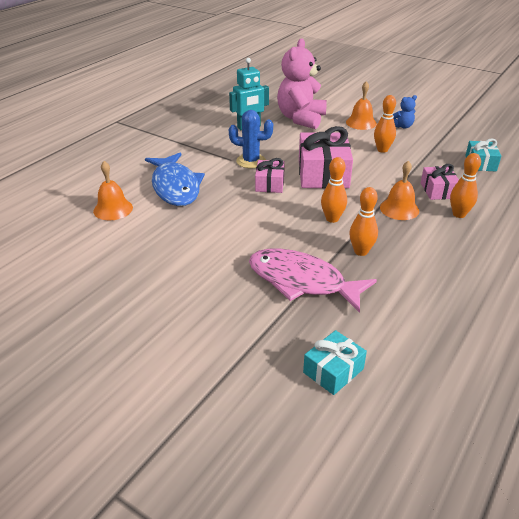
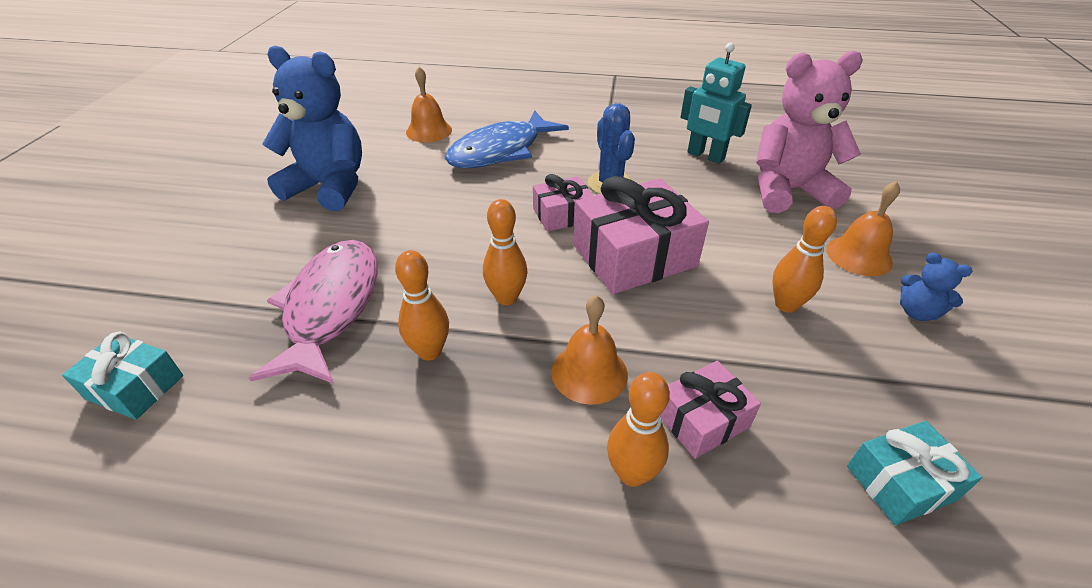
camera: 65 degrees right, 5 degrees up
(153, 266) = (329, 187): none -> blue teddy bear

